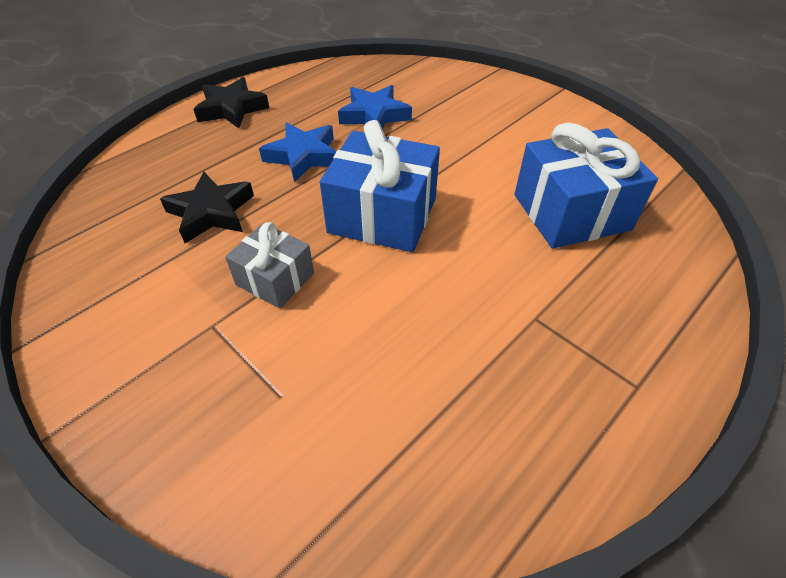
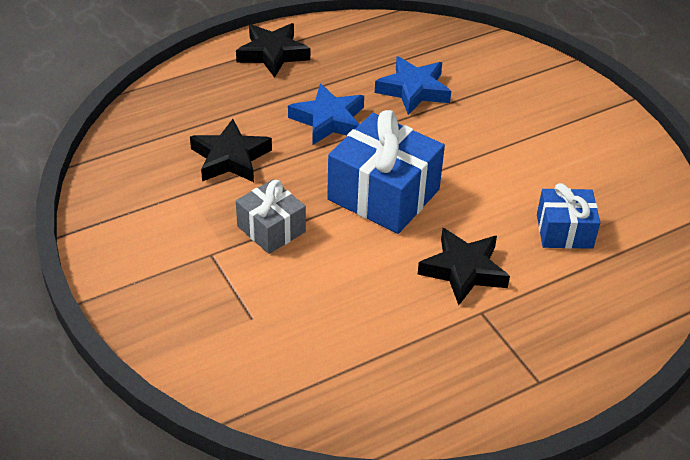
camera: 15 degrees right, 5 degrees down
(496, 275) = (464, 270): none -> black star
(571, 212) = (564, 231): blue gift -> blue gift, size x0.58

